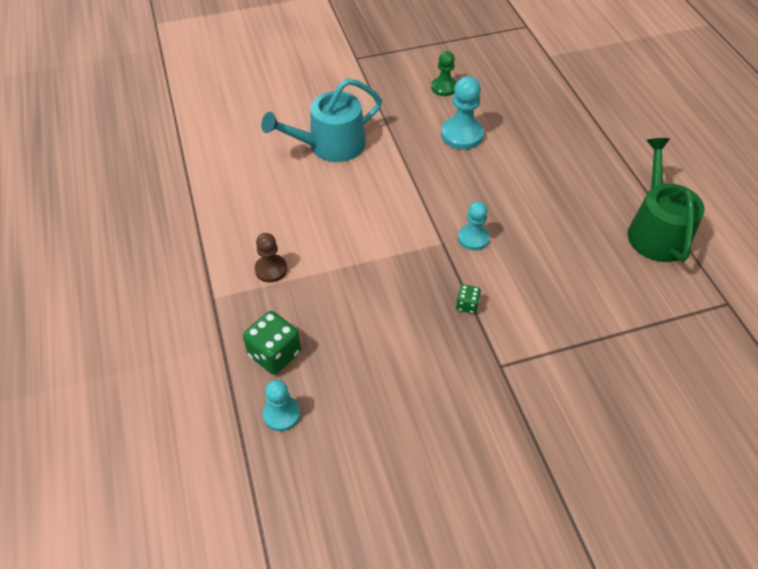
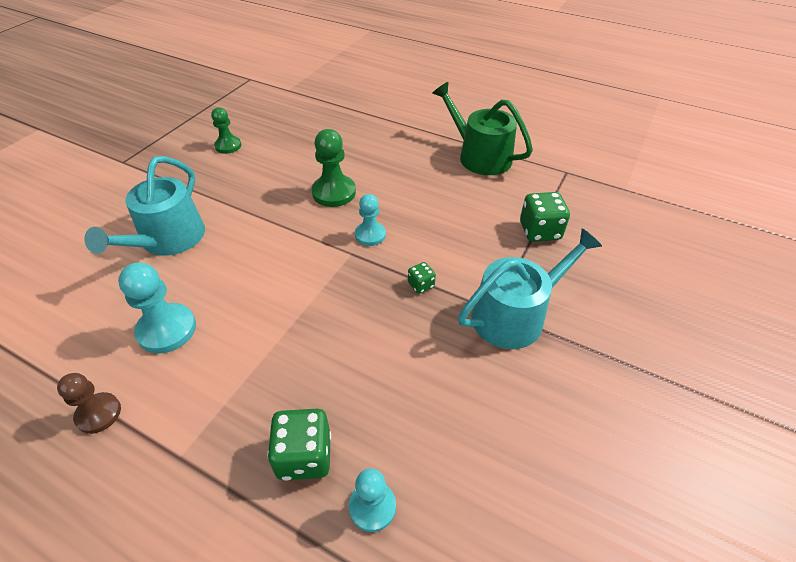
camera: 45 degrees left, 5 degrees down
(271, 269) = (217, 381): brown pawn -> brown pawn (98, 414)
(462, 134) = (279, 170): turquoise pawn -> turquoise pawn (167, 329)
(484, 182) = (334, 192): none -> green pawn
(513, 382) = (515, 315): none -> turquoise watering can
(623, 336) = (539, 231): none -> green dice

